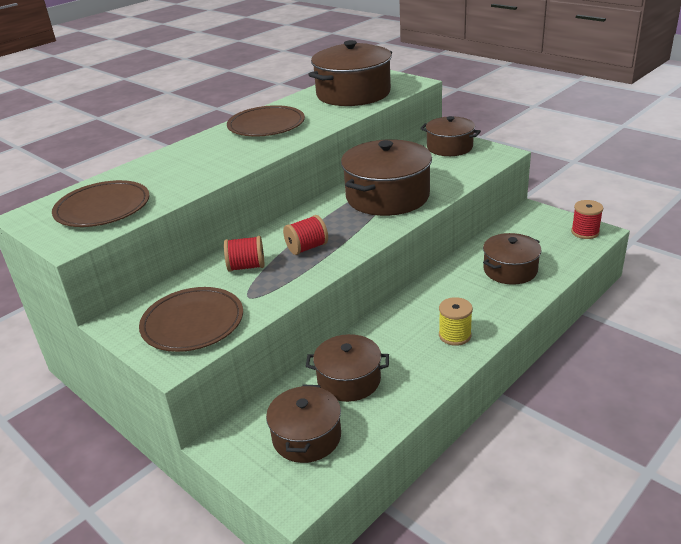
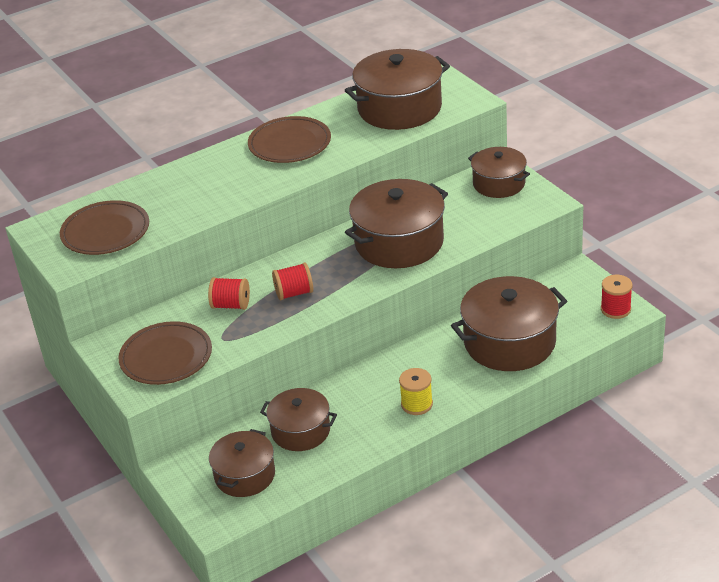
camera: 15 degrees right, 5 degrees up
(510, 270) = (509, 342): brown pot -> brown pot, size x1.63

